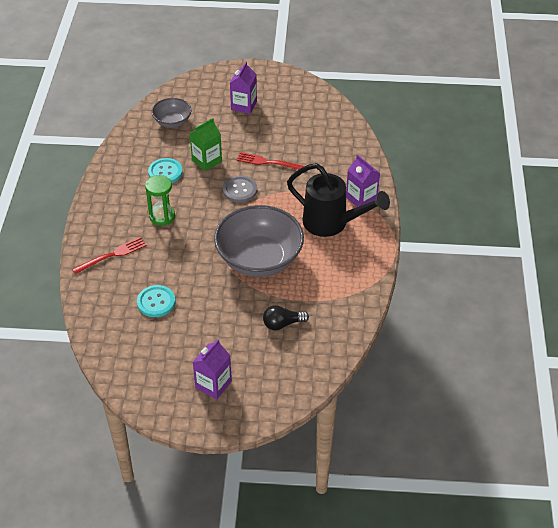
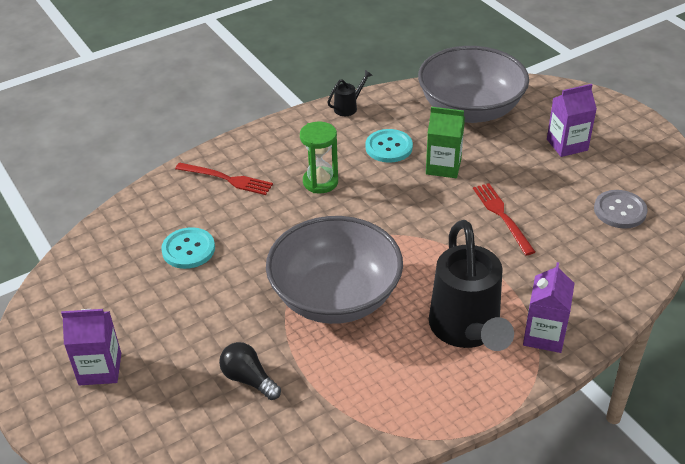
camera: 55 degrees right, 5 degrees down
(109, 168) = (348, 107): none -> black watering can
(172, 122) = (470, 110): grey bowl -> grey bowl, size x1.96
(240, 190) = (429, 217): grey button -> grey button (620, 210)

